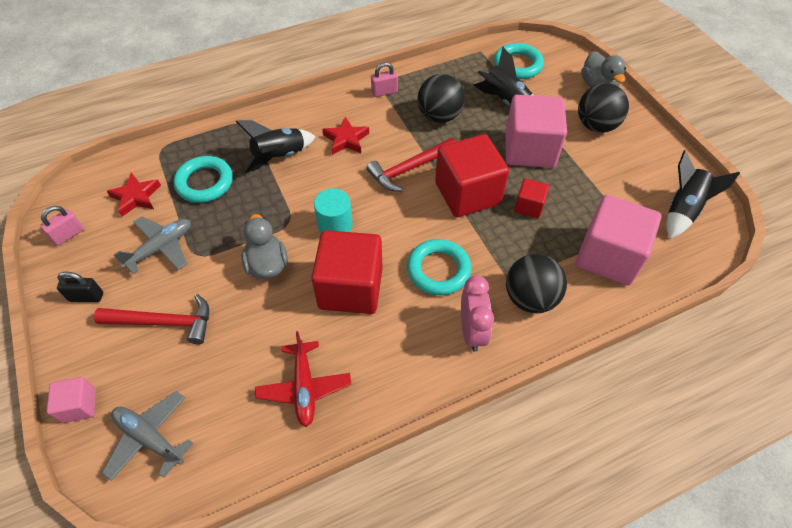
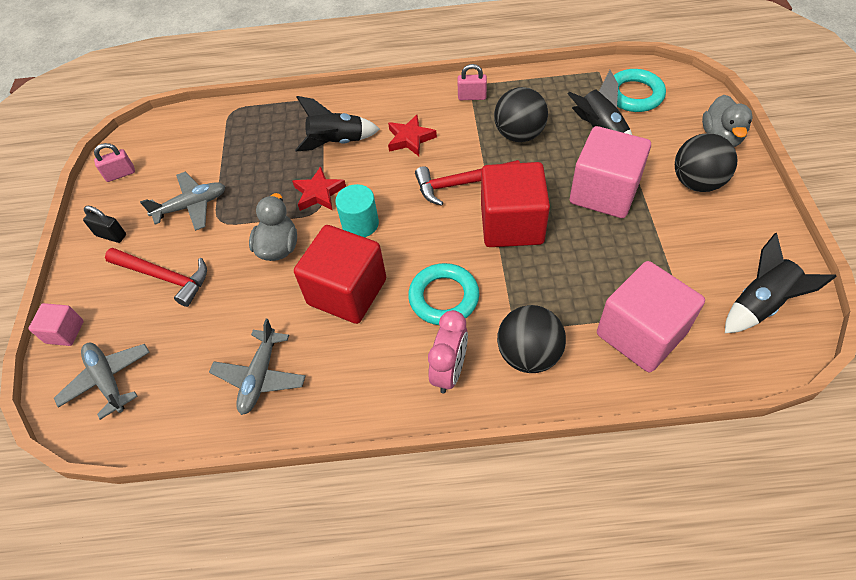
camera: 25 degrees right, 0 degrees up
(136, 197) = (191, 152): red star -> red star (319, 193)
(205, 183) = (257, 152): turquoise ring -> none
(304, 387) = (260, 376): red plane -> grey plane
(529, 206) = (573, 255): red cube -> none

